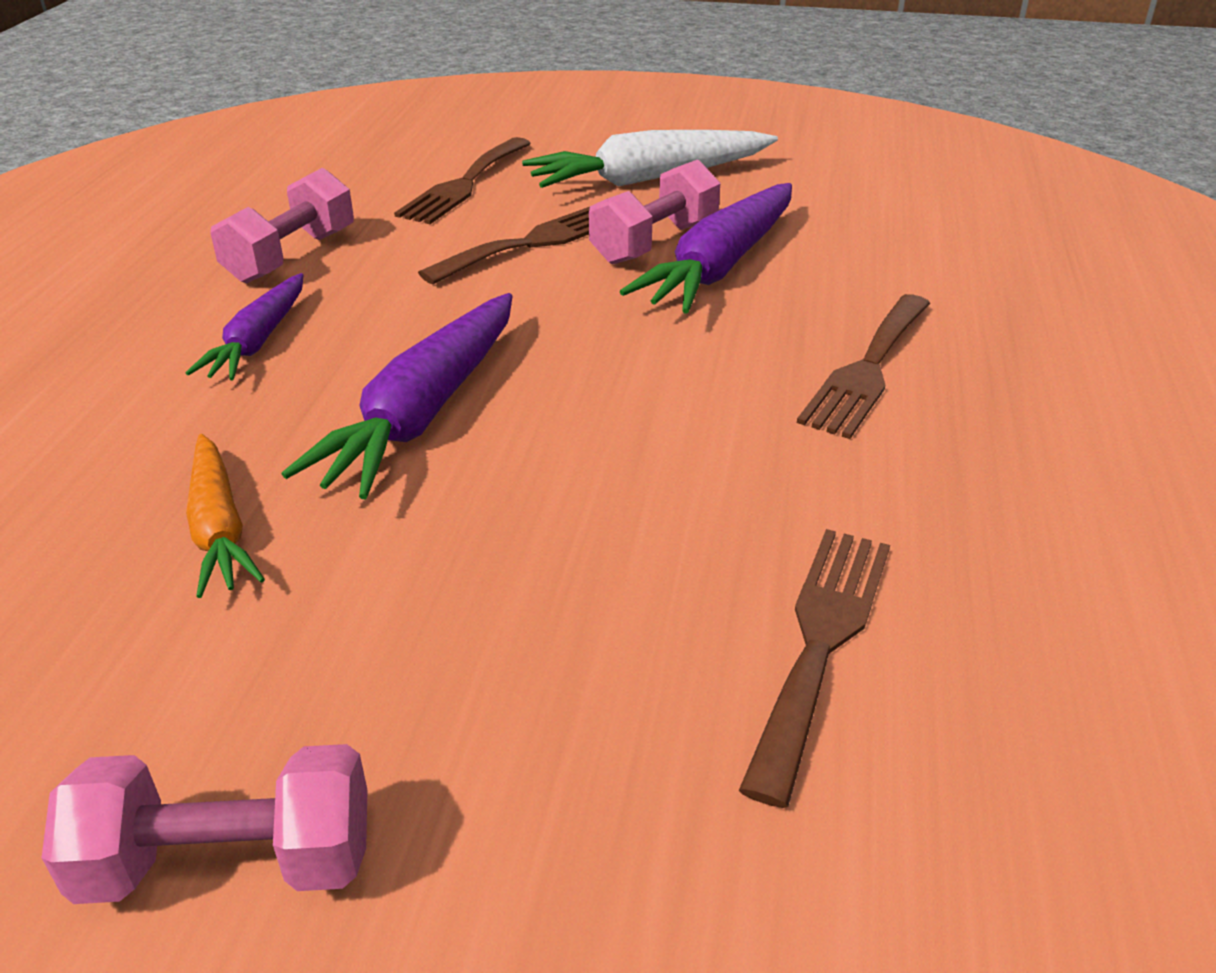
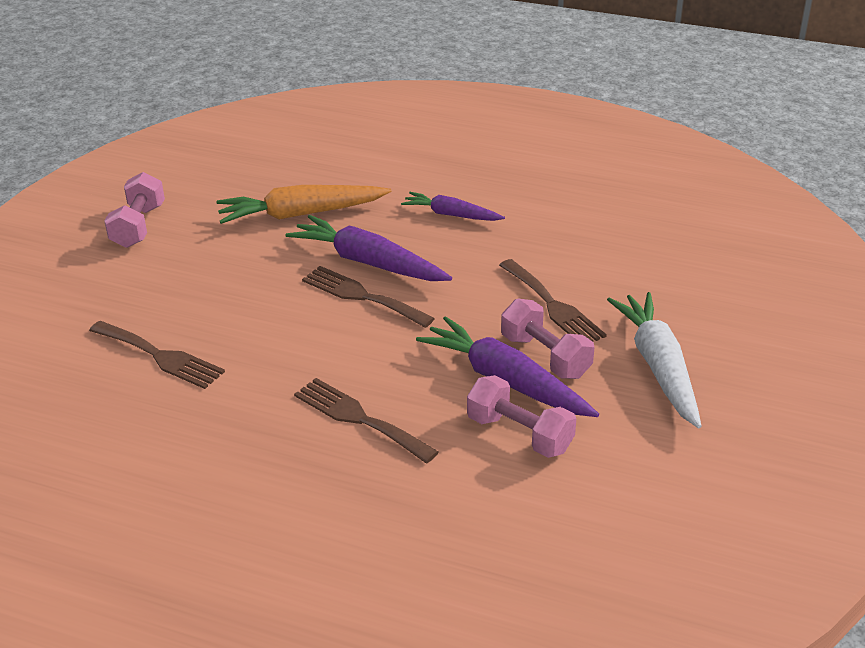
camera: 100 degrees right, 0 degrees up
(219, 528) = (302, 214): orange carrot -> orange carrot, size x1.64
(291, 256) = (547, 220): pink dumbbell -> pink dumbbell (519, 434)
(464, 184) = (650, 282): brown fork -> brown fork (362, 296)

